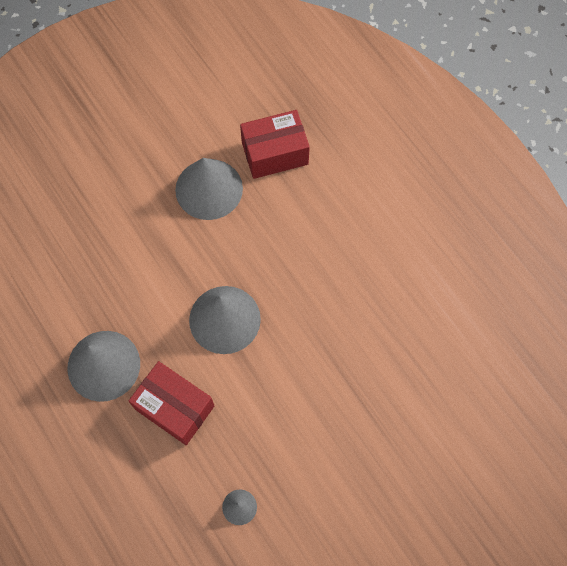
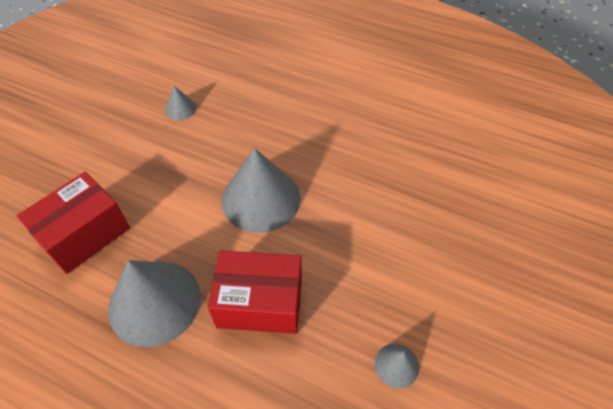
camera: 30 degrees left, 15 degrees down
(209, 189) = (180, 109): grey cone -> grey cone, size x0.45
(275, 153) = (225, 64): red box -> red box (84, 234)

